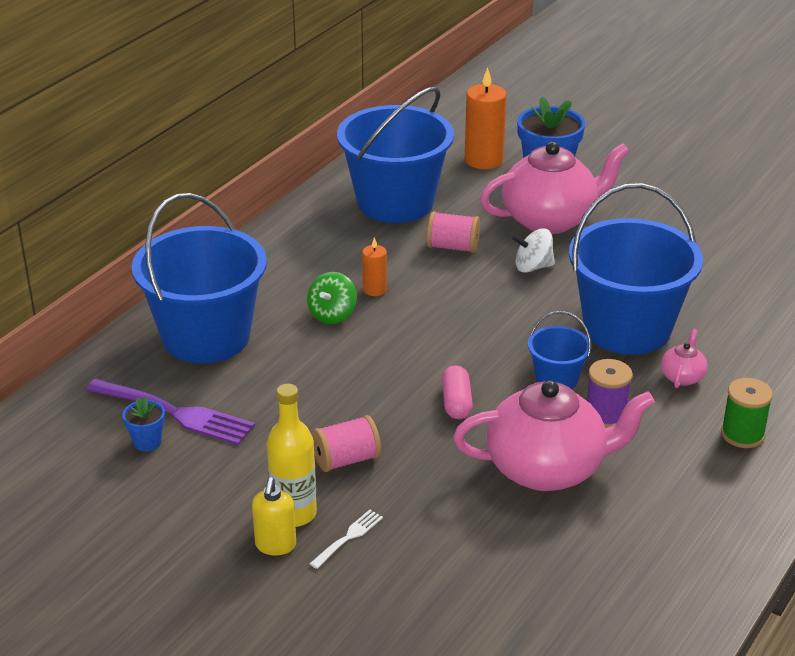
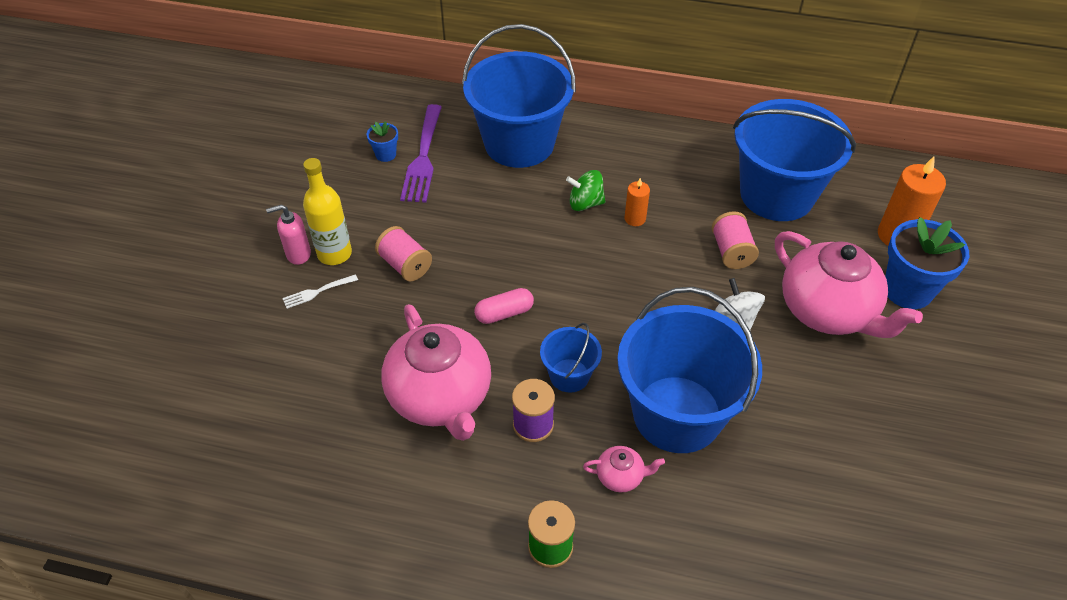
camera: 70 degrees right, 15 degrees up
(275, 545) = (298, 254): yellow soap dispenser -> pink soap dispenser
(348, 537) = (317, 292): white fork -> white fork turned 135 degrees clockwise

